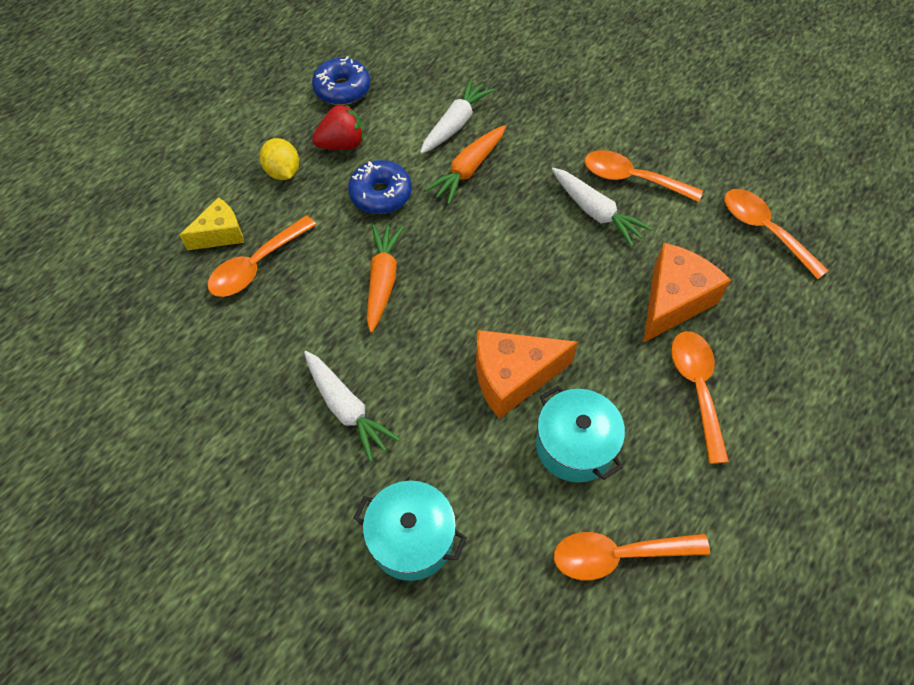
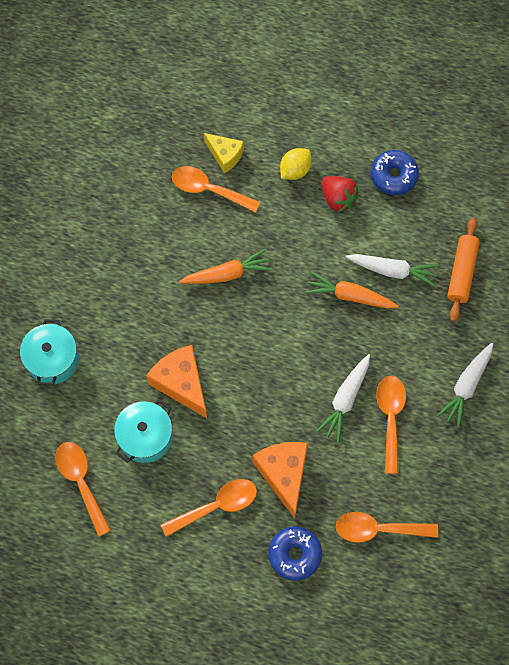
camera: 70 degrees right, 10 degrees up
(346, 408) = (123, 290): white carrot -> white carrot (466, 386)
(381, 194) = (301, 244): blue donut -> blue donut (294, 554)
(484, 70) = (461, 272): none -> orange rolling pin
(673, 301) = (284, 475): orange cheese -> orange cheese turned 120 degrees counterclockwise
(764, 230) = (378, 529): orange spoon -> orange spoon turned 120 degrees counterclockwise

